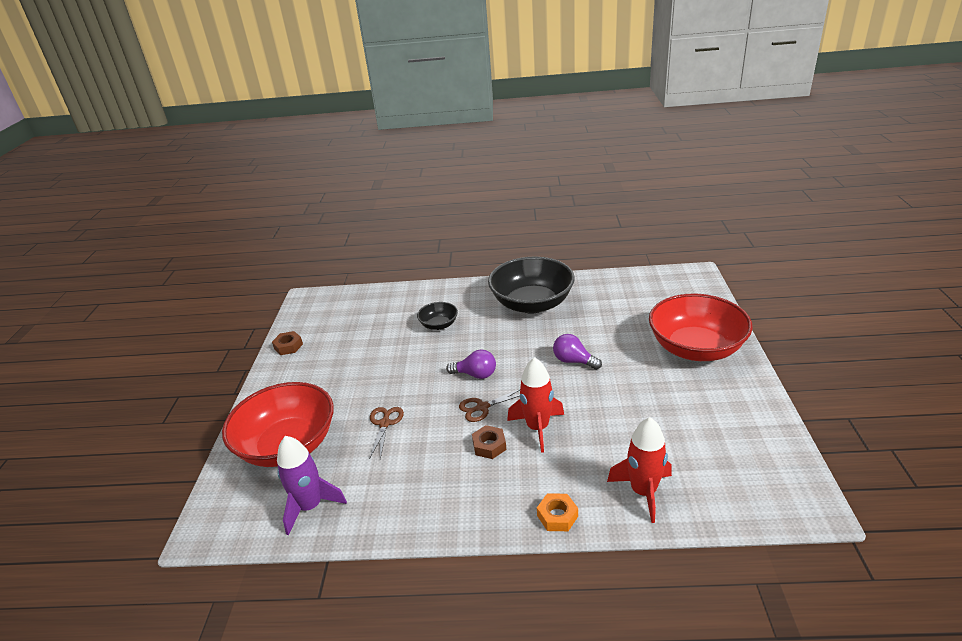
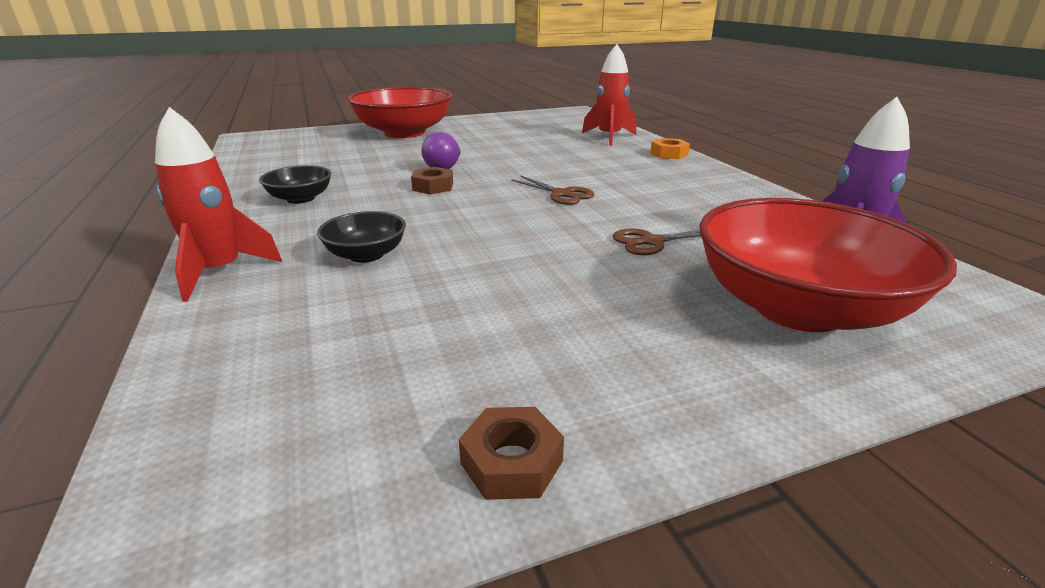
camera: 115 degrees left, 5 degrees down
(475, 374) = (499, 207): purple light bulb -> none
(489, 446) = (620, 183): brown nut -> brown nut (433, 187)
(532, 303) = (300, 199): black bowl -> black bowl, size x0.47
(537, 428) = (571, 169): red rocket -> red rocket (220, 272)

